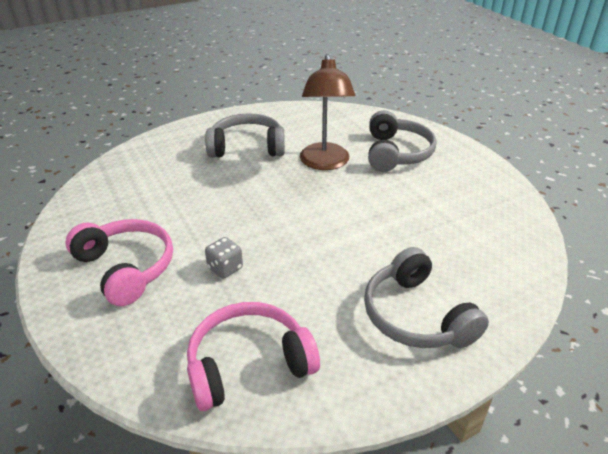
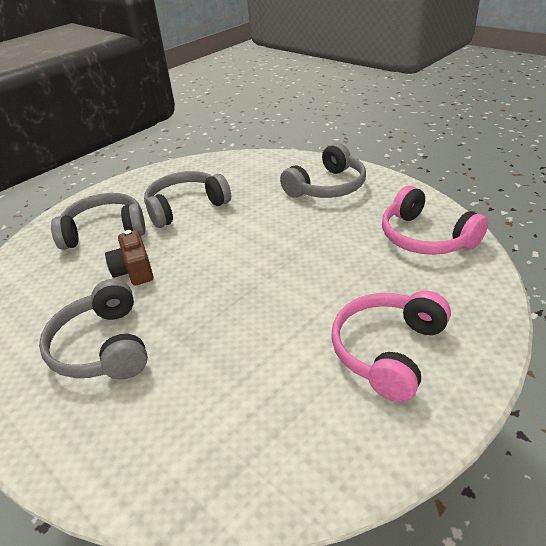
camera: 105 degrees left, 0 degrees up
(225, 268) = (340, 282): grey dice -> none
(325, 163) = (134, 271): brown lamp -> brown camera
(418, 199) = (186, 207): none -> grey headphones

